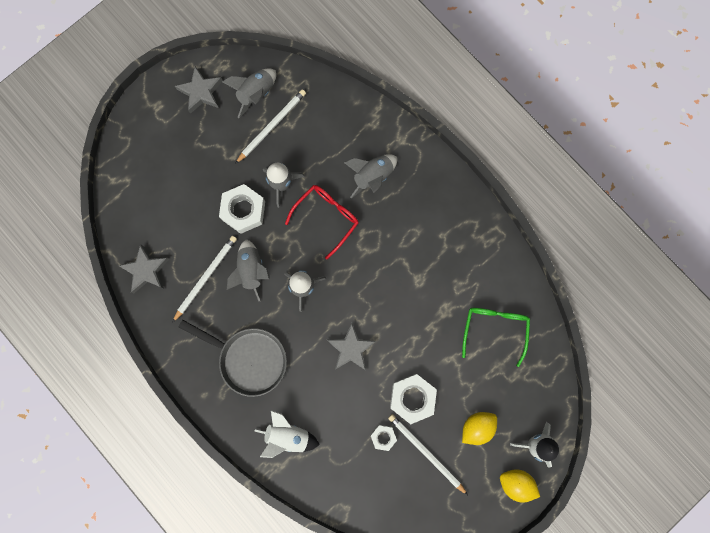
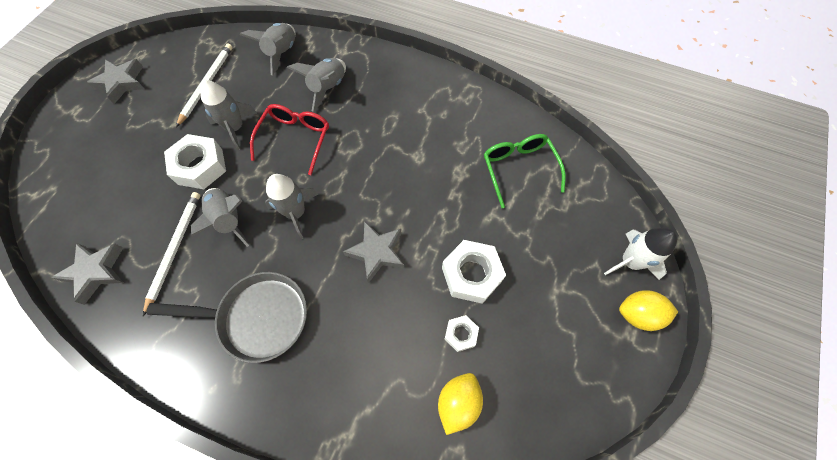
camera: 25 degrees left, 15 degrees down
(256, 94) = (181, 65): grey rocket -> grey rocket (281, 53)
(288, 435) = (342, 389): white rocket -> none
(426, 452) = (519, 328): white pencil -> none
(477, 427) = (558, 273): yellow lemon -> yellow lemon (458, 402)

